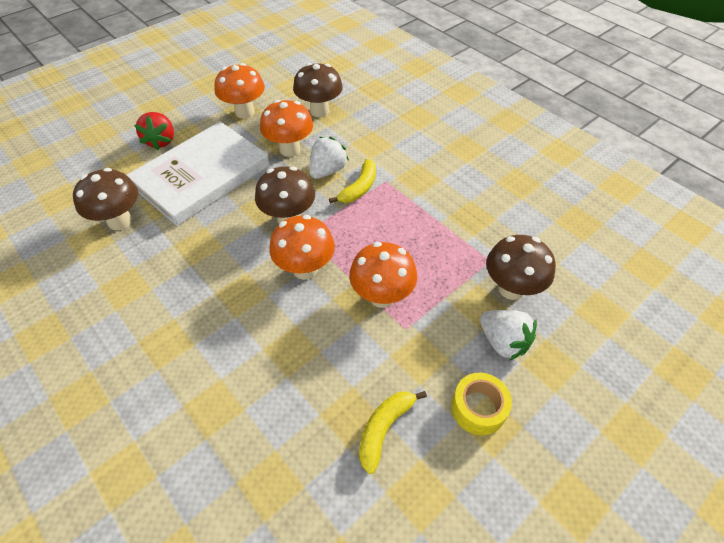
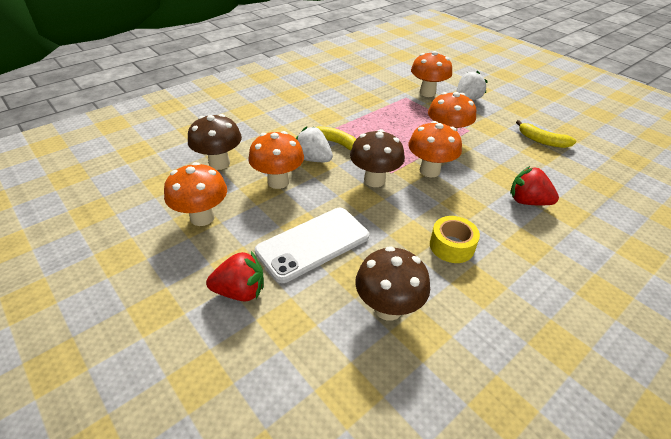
camera: 90 degrees left, 10 degrees down
(202, 176) = (313, 244): white book -> white phone
(238, 364) = (527, 201): none -> red strawberry
(478, 408) = (513, 111): yellow tape -> yellow tape (451, 246)
(511, 289) = (427, 93): brown mushroom -> orange mushroom

